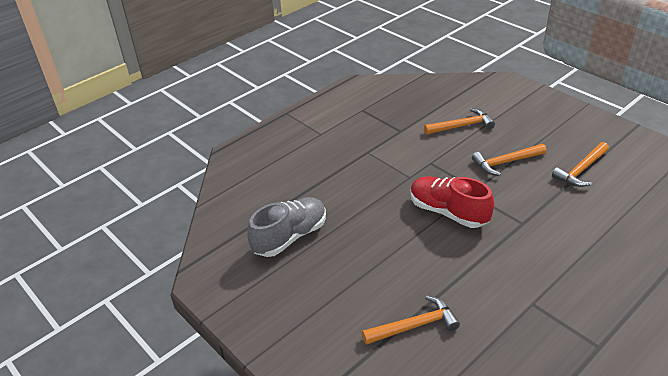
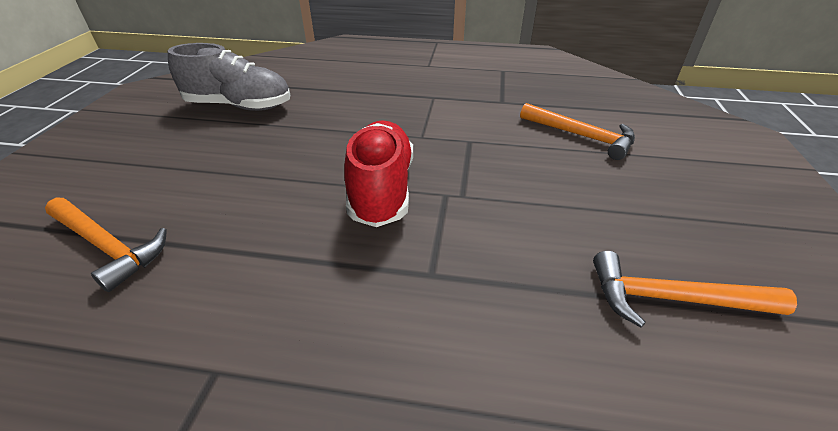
camera: 50 degrees right, 0 degrees up
(506, 162) = (560, 201): orange hammer -> none

